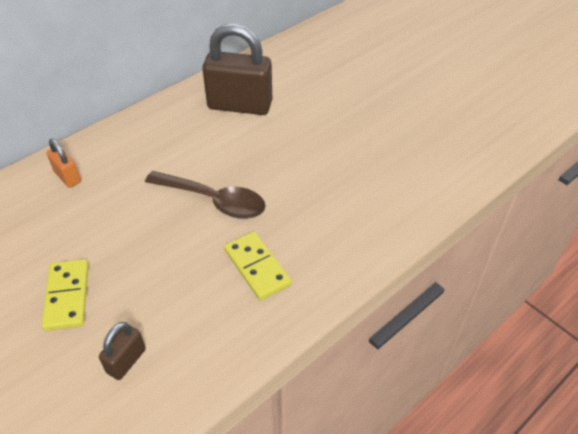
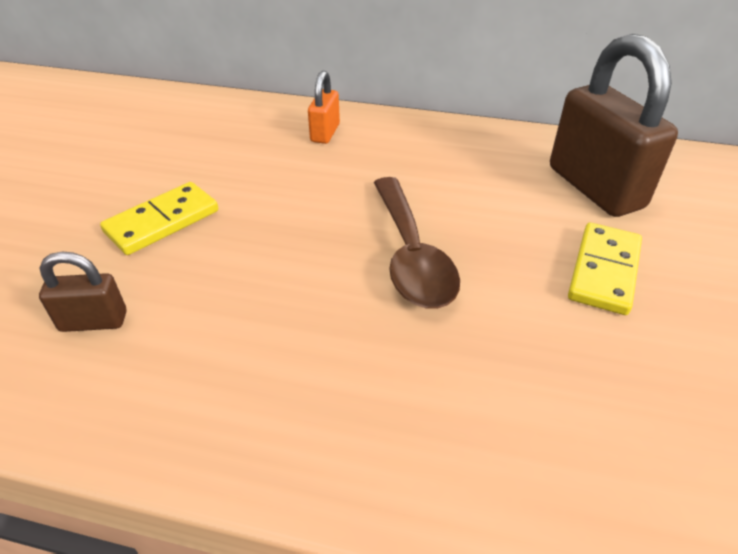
camera: 55 degrees right, 5 degrees down
(257, 267) = (339, 366): yellow domino -> yellow domino (603, 271)

